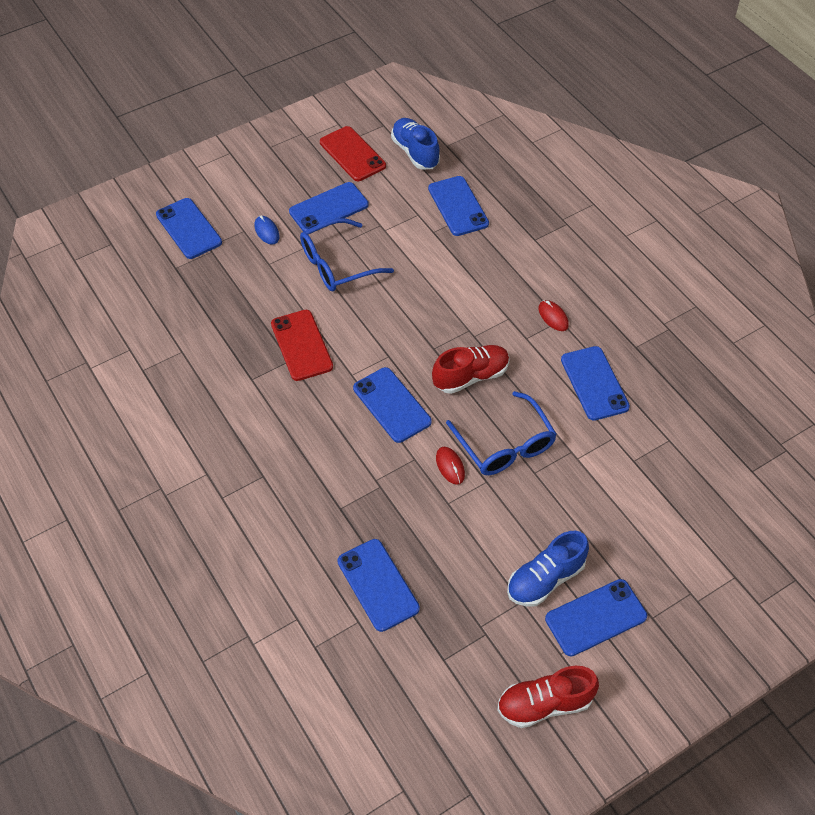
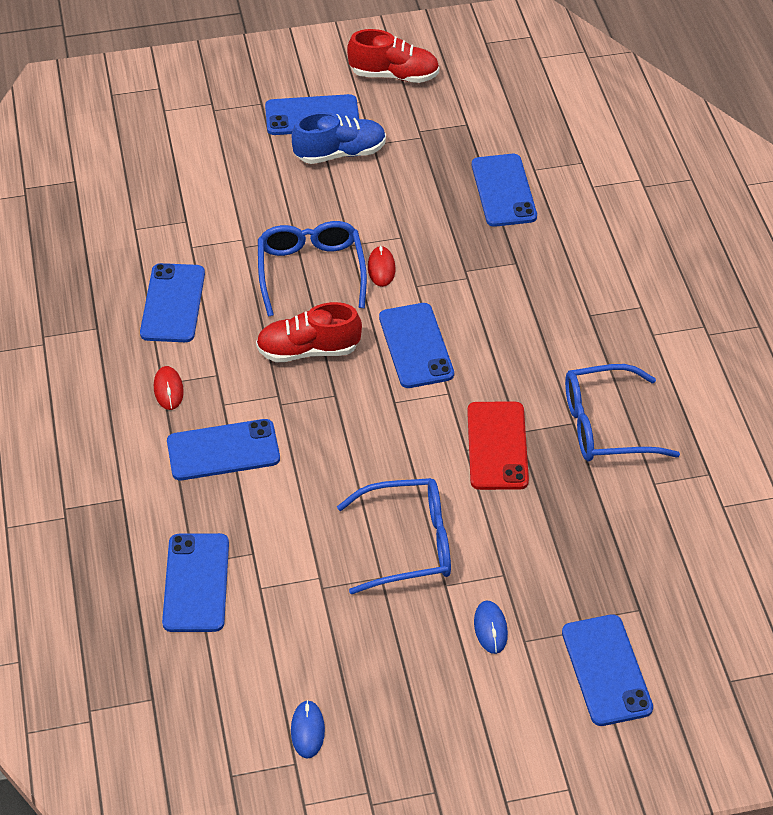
camera: 160 degrees left, 5 degrees down
(227, 383) = (605, 426): none -> blue glasses
(329, 208) = (385, 639): blue phone -> blue phone (223, 450)
(352, 154) = (307, 730): red phone -> blue mouse
(415, 152) = (208, 701): blue shoe -> none

